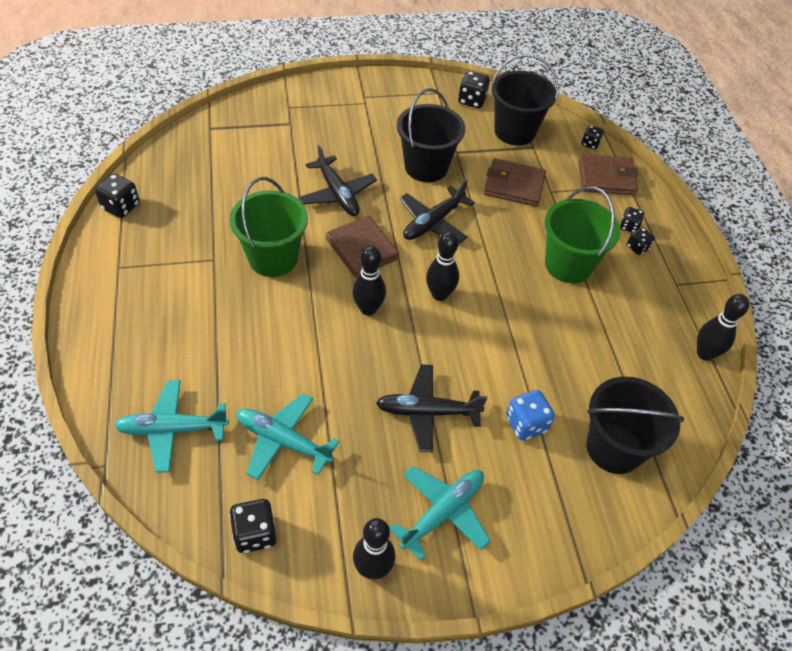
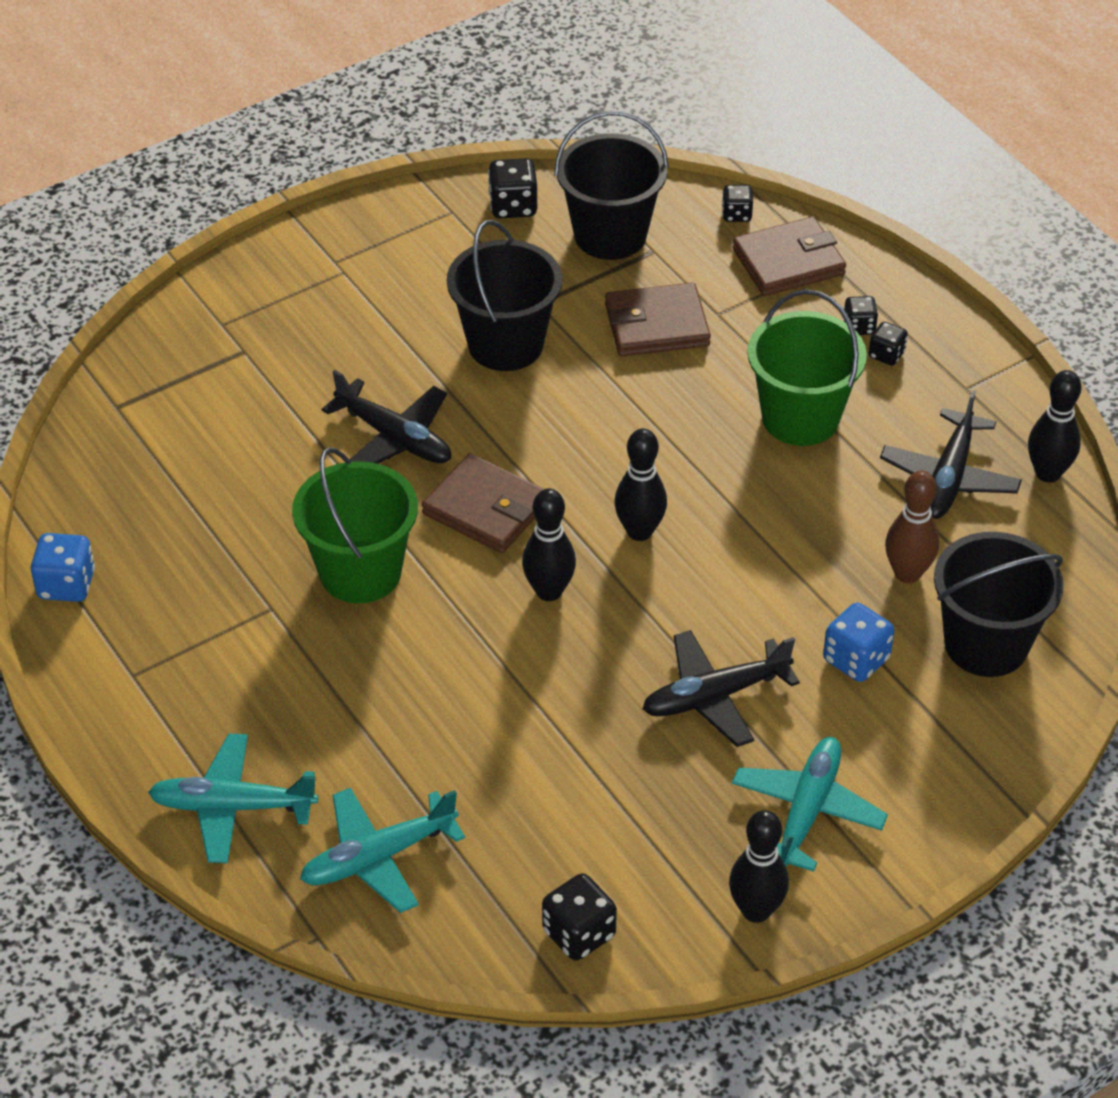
camera: 20 degrees left, 5 degrees down
(121, 207) = (66, 585): black dice -> blue dice
(283, 441) = (541, 810): turquoise plane -> turquoise plane (232, 807)
(433, 222) = (568, 428): black plane -> black plane (949, 477)
(586, 382) = (907, 573): none -> brown bowling pin

